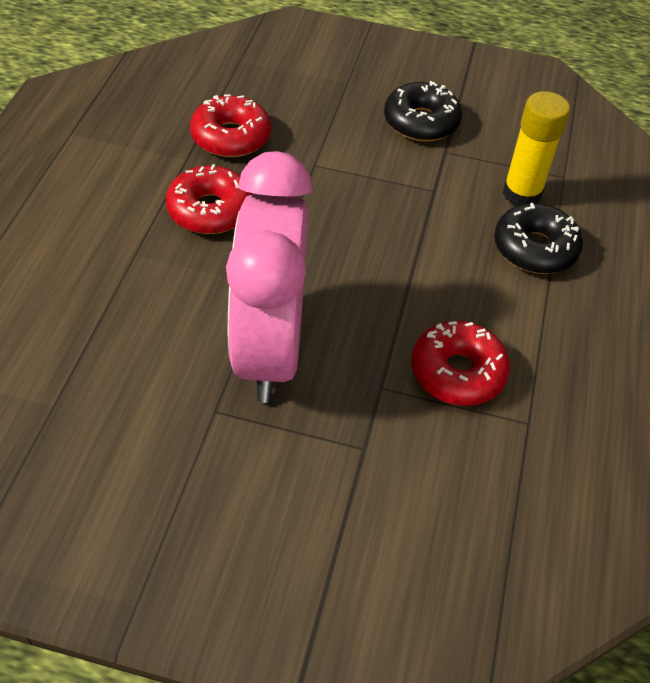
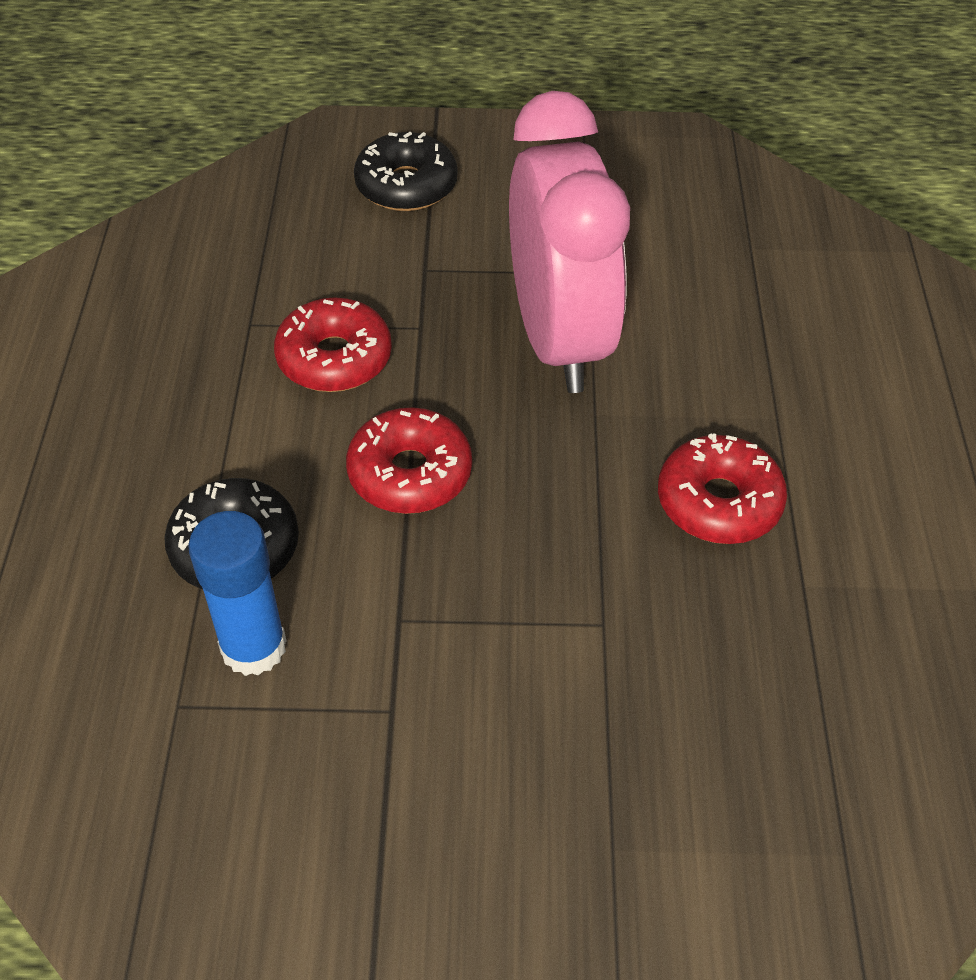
camera: 170 degrees right, 0 degrees up
(231, 137) = (759, 646): red donut -> red donut (410, 473)
(421, 122) = (446, 772): black donut -> black donut (406, 186)
(521, 194) = (253, 647): yellow glue stick -> blue glue stick

